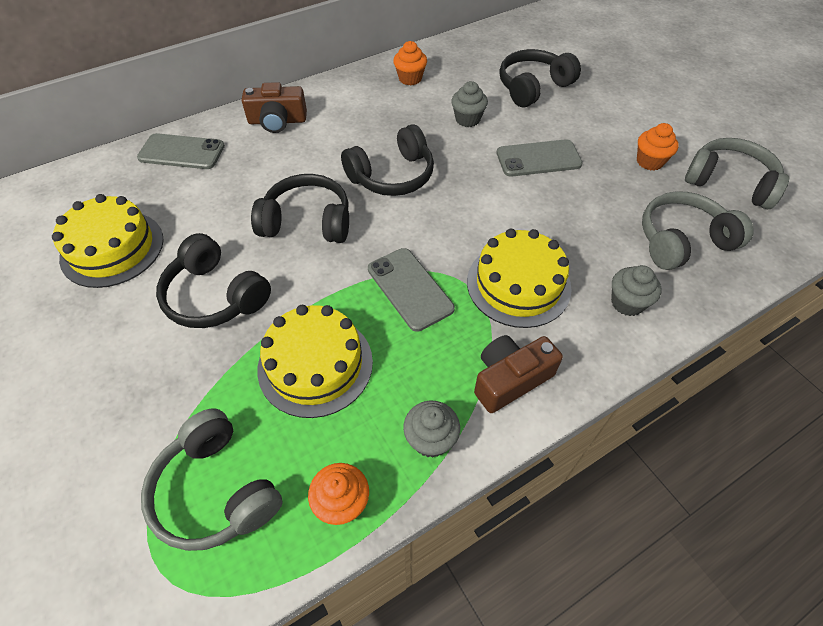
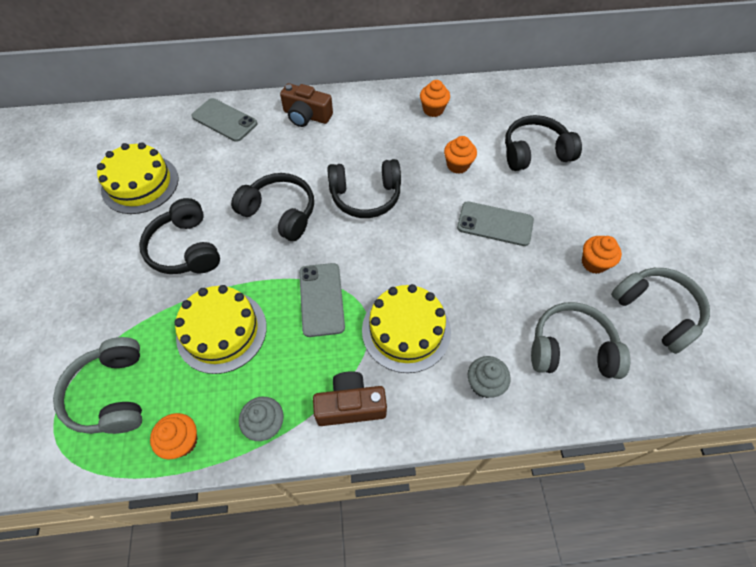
camera: 25 degrees right, 5 degrees up
(467, 119) = (457, 165): grey cupcake -> orange cupcake

